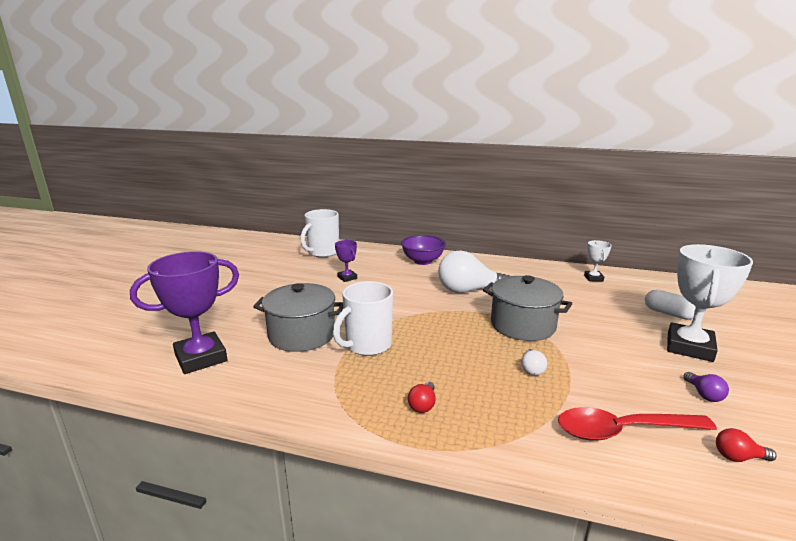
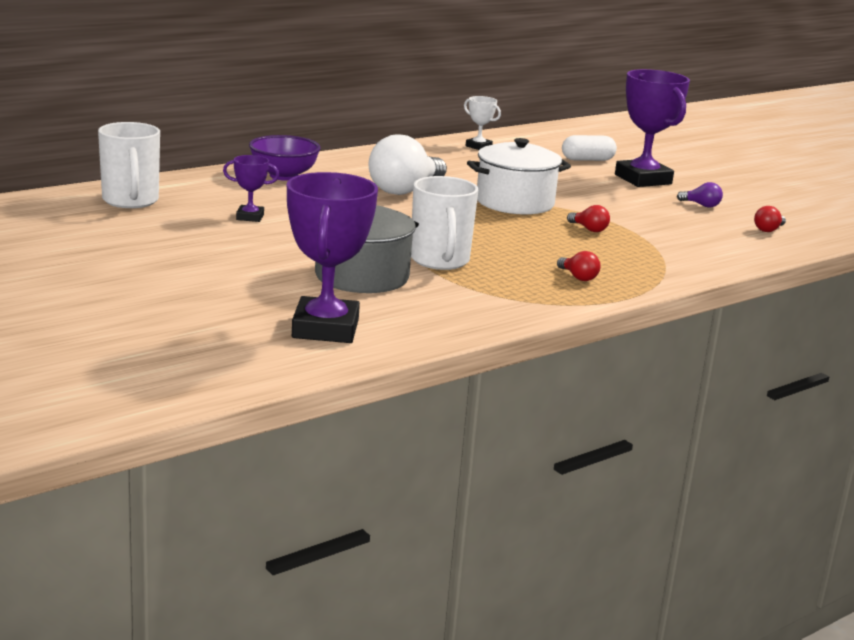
camera: 55 degrees left, 0 degrees up
(523, 325) = (515, 203): grey pot -> white pot
(532, 369) = (589, 229): white light bulb -> red light bulb
(622, 431) = (703, 241): red spoon -> none
(689, 347) = (643, 179): white trophy -> purple trophy

